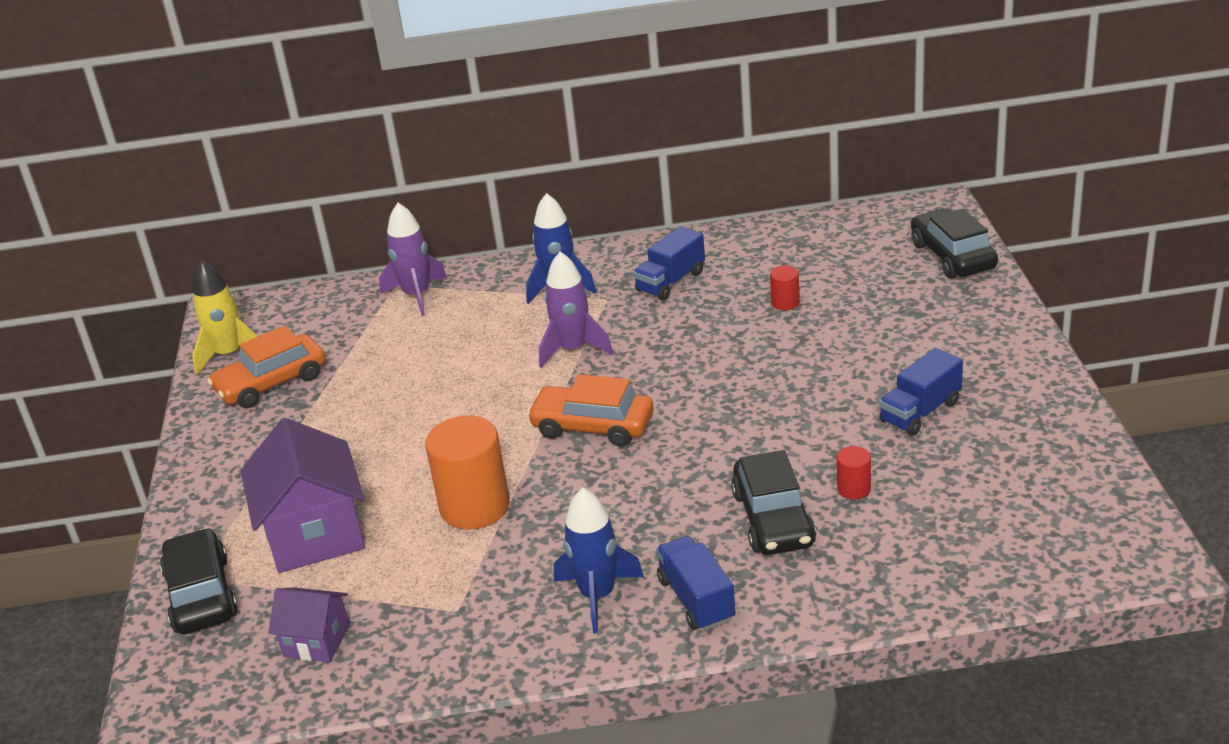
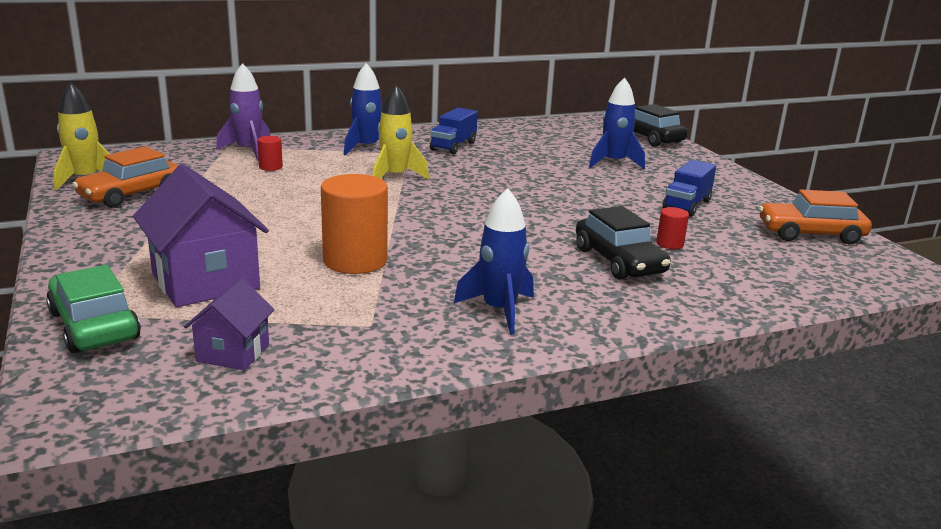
camera: 20 degrees left, 10 degrees down
(201, 595) = (94, 325): black car -> green car
(316, 641) = (233, 353): purple house -> purple house turned 75 degrees counterclockwise
(573, 349) = (395, 177): purple rocket -> yellow rocket
(592, 426) = (435, 215): orange car -> orange car (810, 234)
(696, 599) = (589, 309): blue truck -> none
(785, 303) = (546, 156): red cylinder -> red cylinder (270, 167)
(870, 317) = (614, 163): none -> blue rocket

